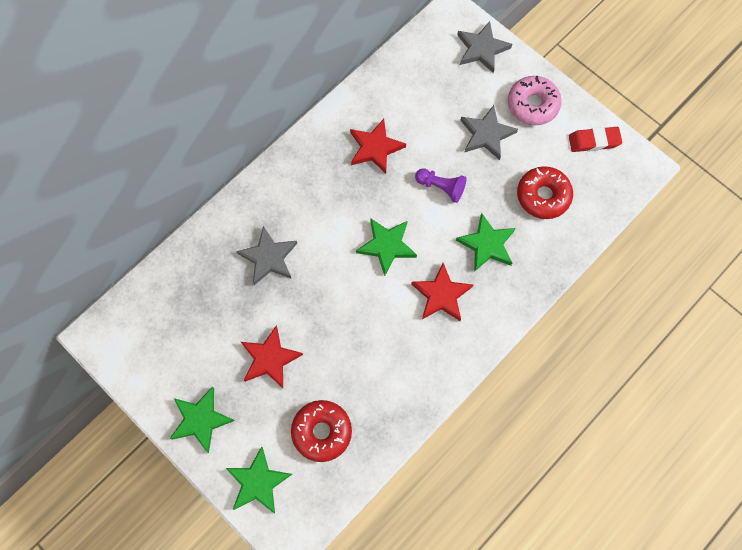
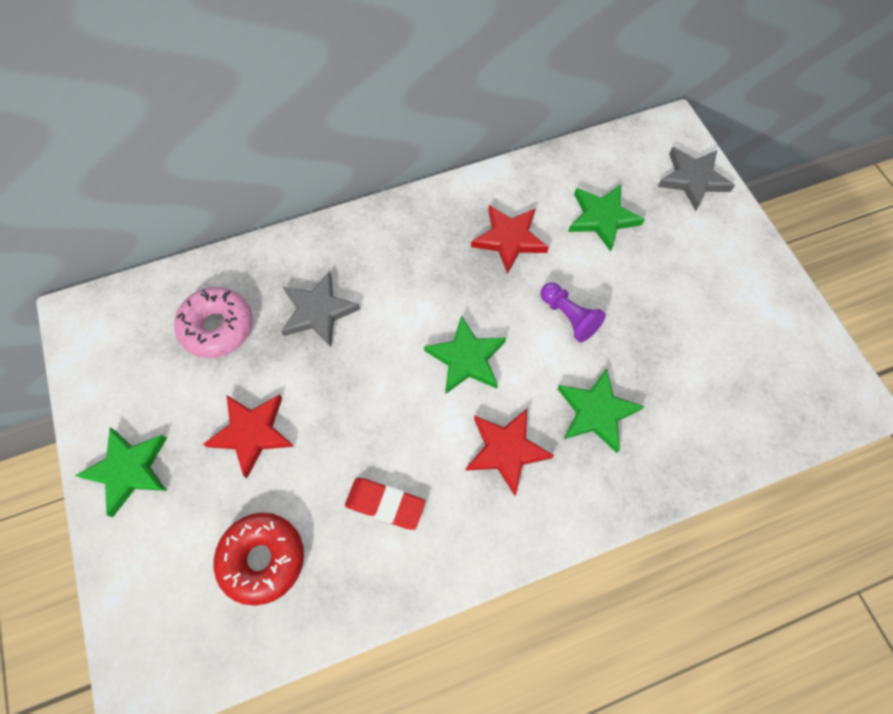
camera: 25 degrees right, 5 degrees down
(258, 482) = (147, 587): green star -> green star (602, 218)
(486, 134) = (655, 278): grey star -> none
(532, 105) = (731, 266): pink donut -> pink donut (218, 327)
(543, 196) = (699, 382): red donut -> none
(594, 141) = (797, 341): red eraser -> red eraser (385, 504)

